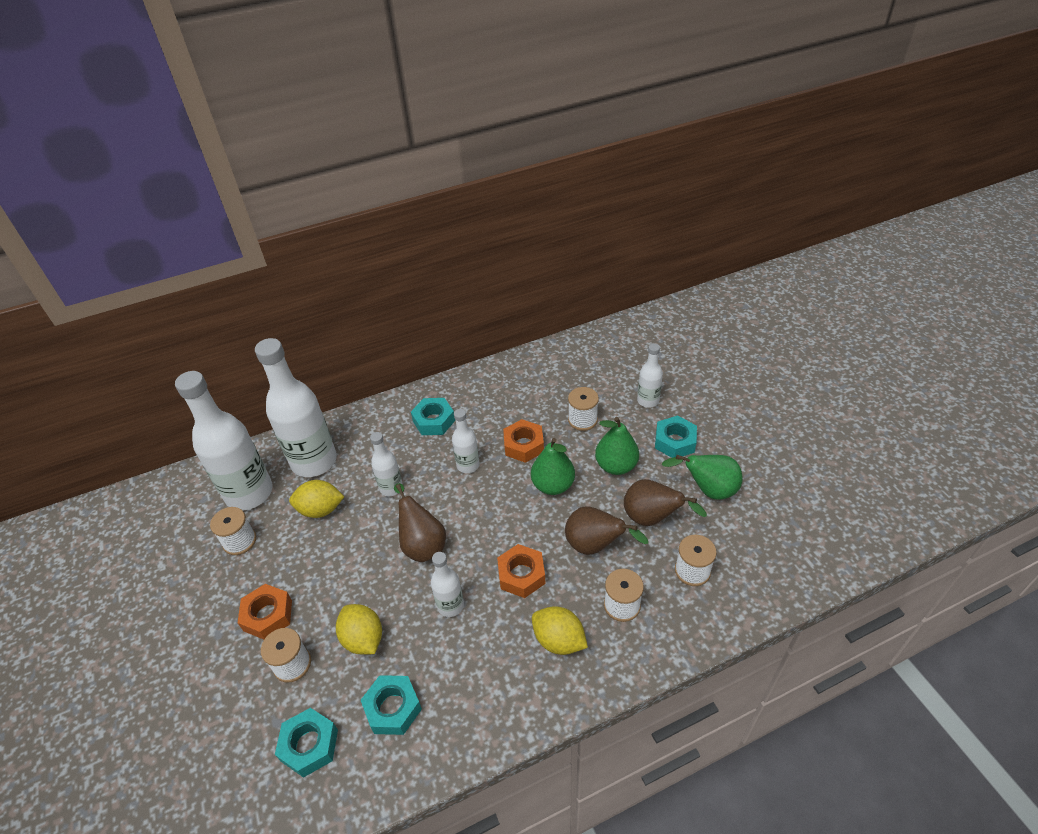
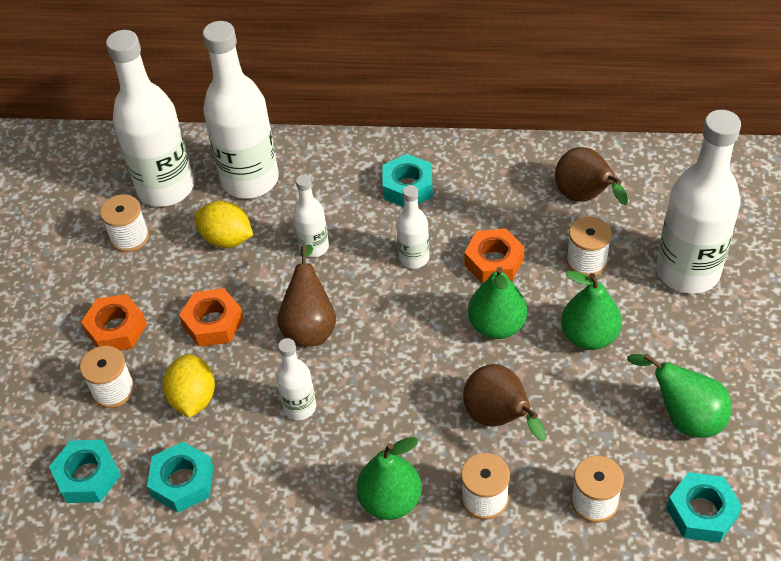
camera: 30 degrees right, 5 degrees up
(521, 575) = (395, 411): orange nut -> orange nut (213, 323)
(559, 640) = (390, 501): yellow lemon -> green pear
(648, 401) = (688, 271): white bottle -> white bottle, size x2.03
(652, 518) = (589, 419): brown pear -> brown pear (585, 197)
(675, 442) = (685, 339): turquoise nut -> turquoise nut (702, 512)

